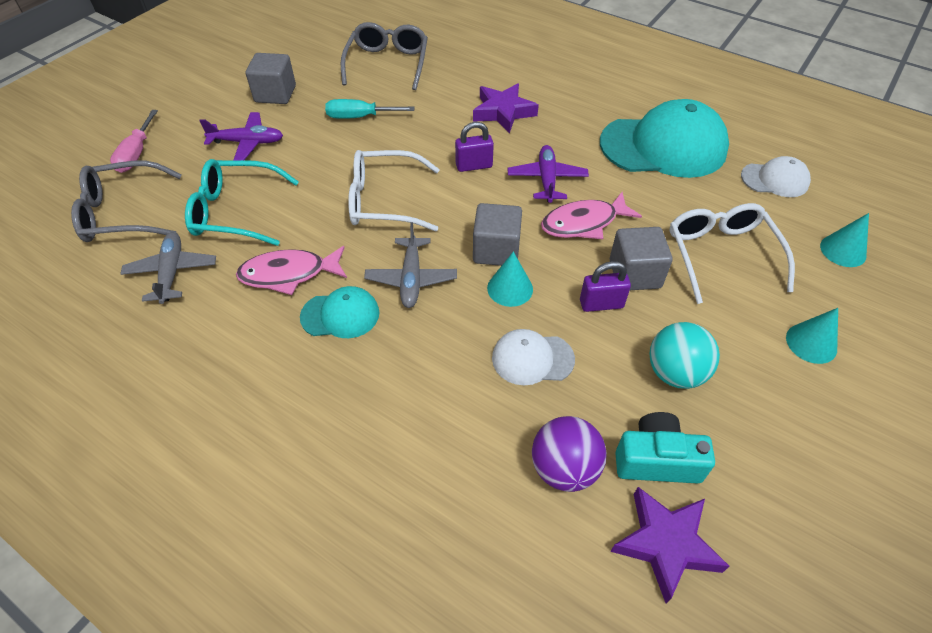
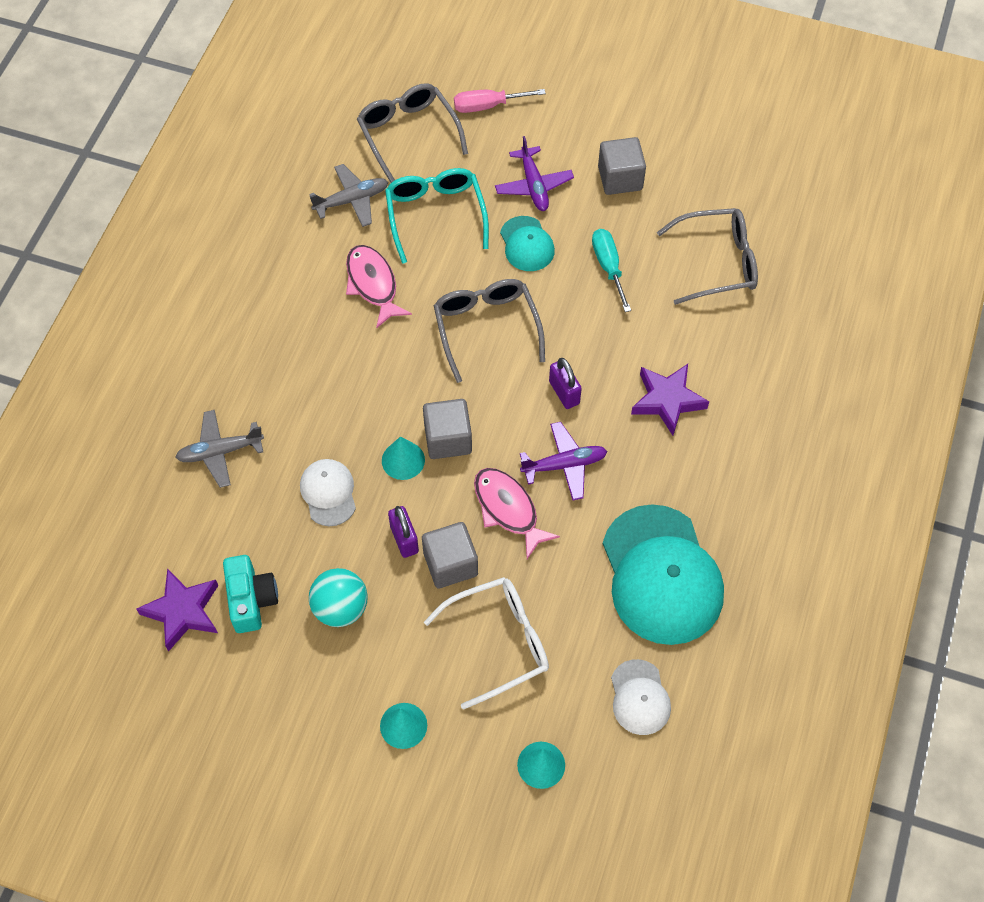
camera: 75 degrees right, 10 degrees up
(340, 315) = (338, 337): turquoise cap -> turquoise cap (527, 244)
(384, 201) = (486, 328): white glasses -> grey glasses
(411, 278) = (393, 379): grey plane -> grey plane (220, 452)
(564, 468) = (230, 533): purple ball -> none

